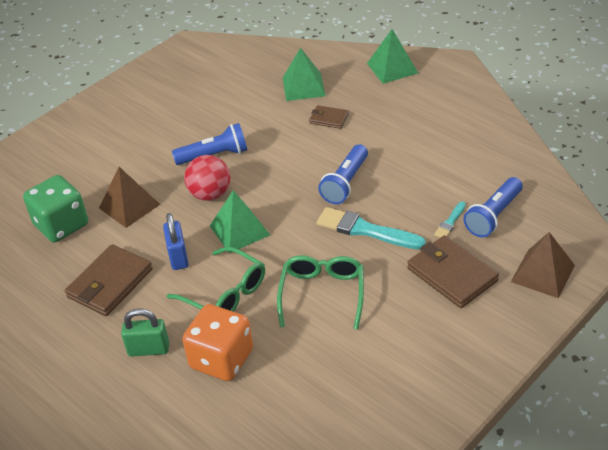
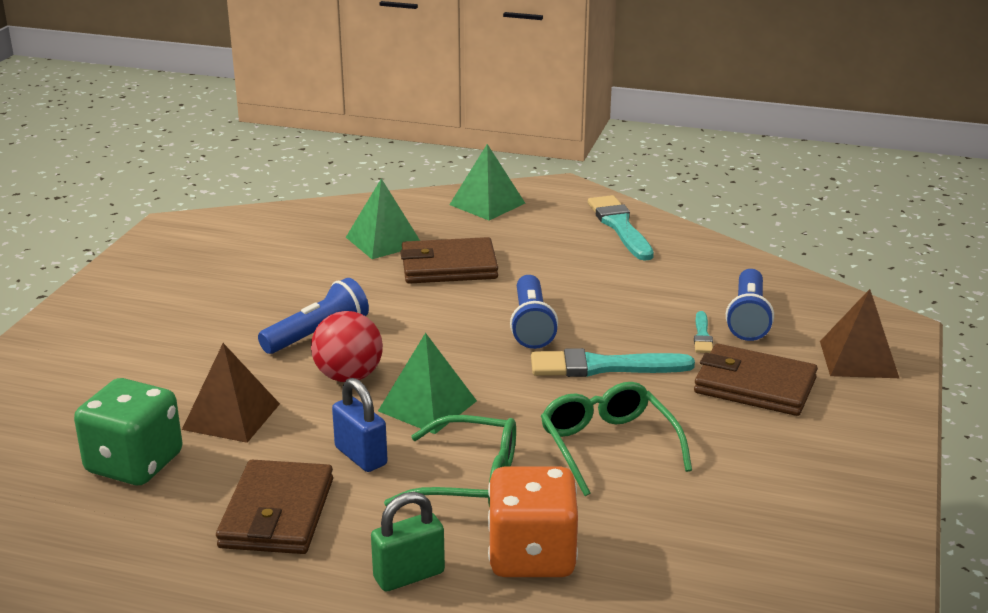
camera: 30 degrees left, 15 degrees down
(329, 119) = (448, 266): brown wallet -> brown wallet, size x1.85
(467, 110) = (620, 226): none -> turquoise brush

